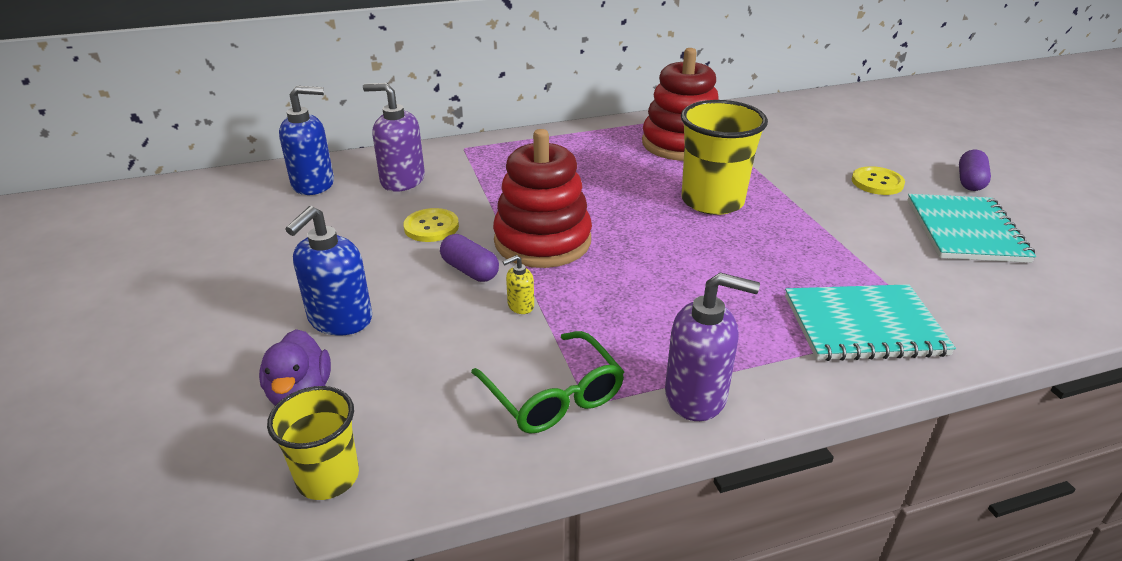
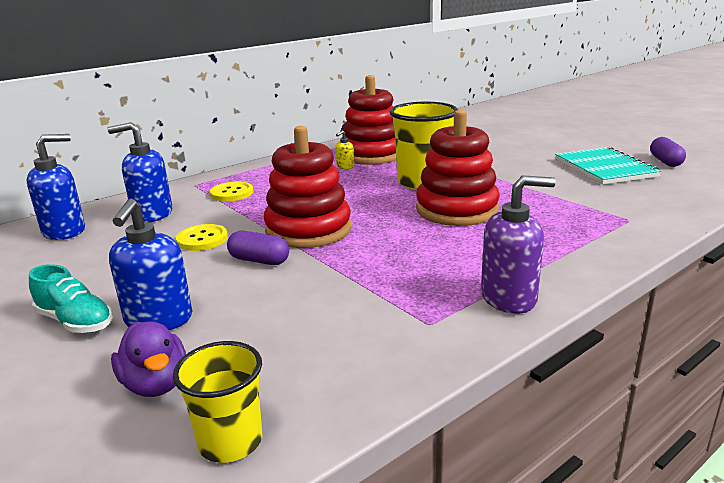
camera: 20 degrees left, 10 degrees down
(271, 300) = (75, 321): none -> turquoise shoe
(402, 181) = (152, 214): purple soap dispenser -> blue soap dispenser
(520, 306) = (322, 274): yellow soap dispenser -> yellow soap dispenser (345, 167)
(554, 396) = (398, 326): green glasses -> none
(724, 253) = (456, 210): none -> red stacking toy
(863, 325) = (588, 230): turquoise notebook -> none
(877, 182) = (527, 153): yellow button -> yellow button (232, 193)
(970, 181) = (584, 143): purple capsule -> purple capsule (665, 161)

